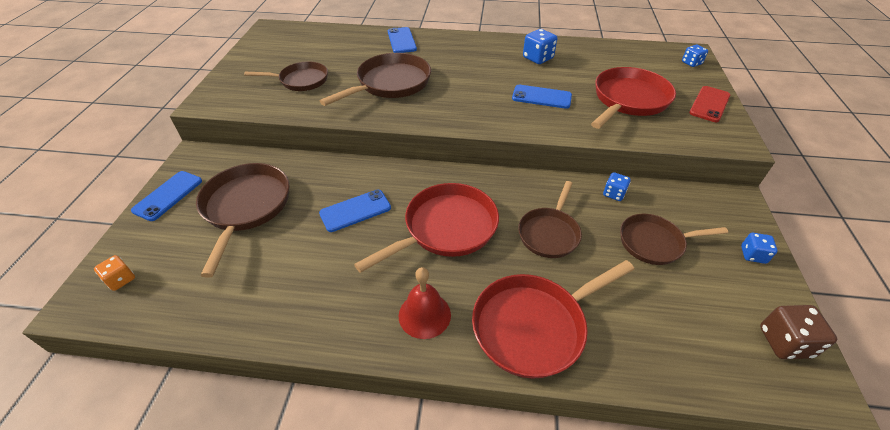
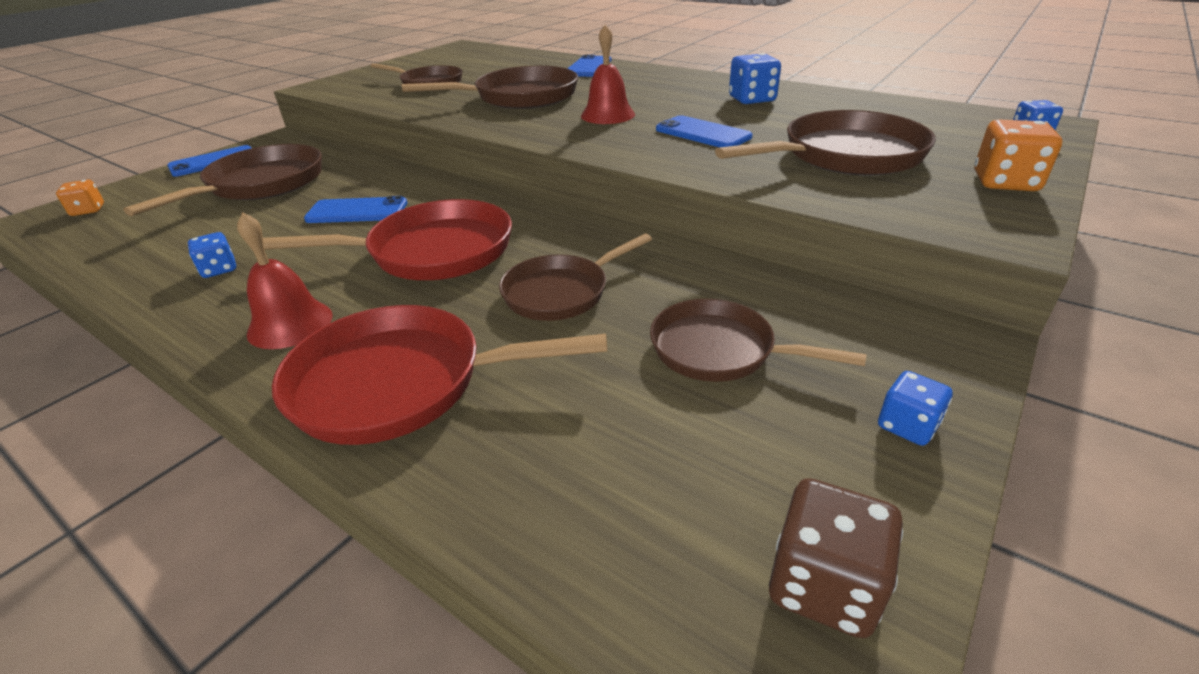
camera: 30 degrees right, 10 degrees down
(469, 91) = (607, 115): none -> red bell
(613, 194) = (722, 276): blue dice -> blue dice (219, 269)
(628, 100) = (844, 156): red pan -> brown pan
(709, 104) = (1005, 182): red phone -> orange dice

